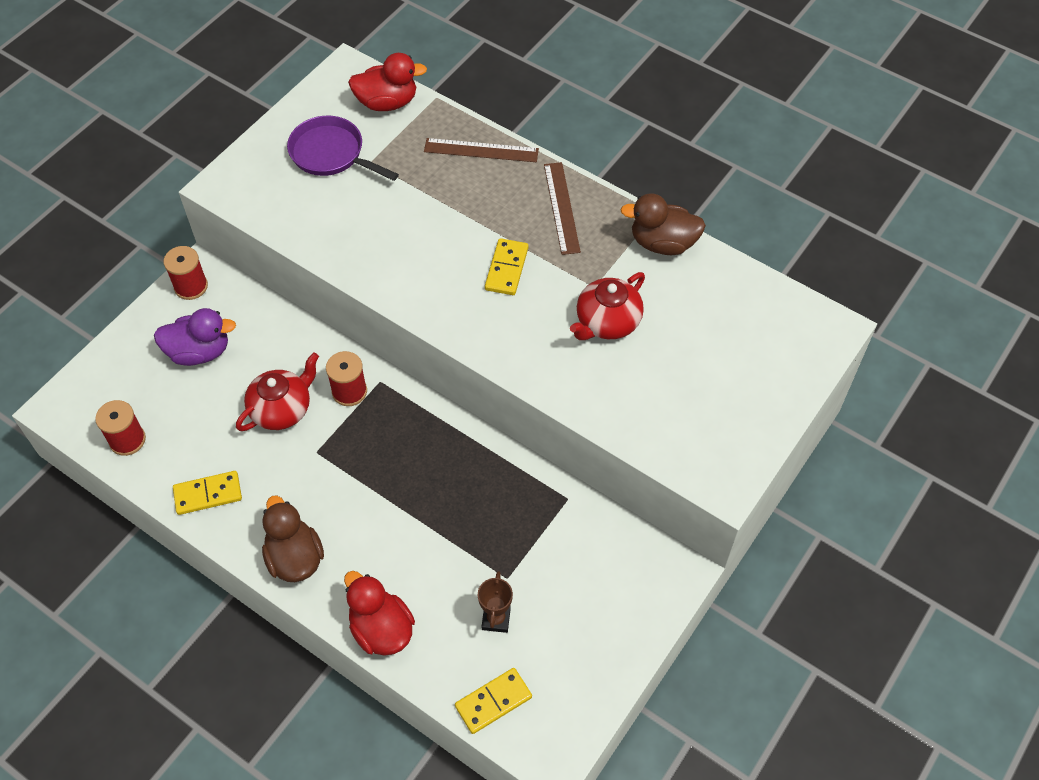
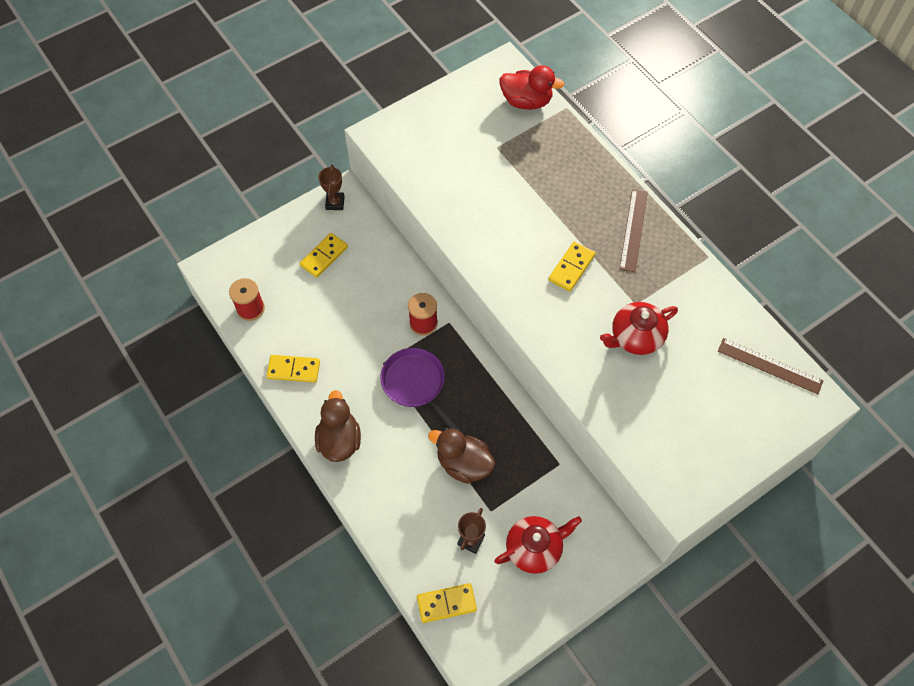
camera: 20 degrees right, 5 degrees up
(191, 286) = (335, 203): red spool -> brown trophy
(199, 352) = (324, 256): purple duck -> yellow domino
(282, 409) = (369, 321): red teapot -> red teapot (534, 548)
(331, 154) = (468, 132): purple pan -> purple pan (416, 384)
(381, 629) = (383, 517): red duck -> none
(481, 150) = (586, 163): brown ruler -> brown ruler (769, 366)
(662, 243) = (705, 284): brown duck -> brown duck (463, 464)

